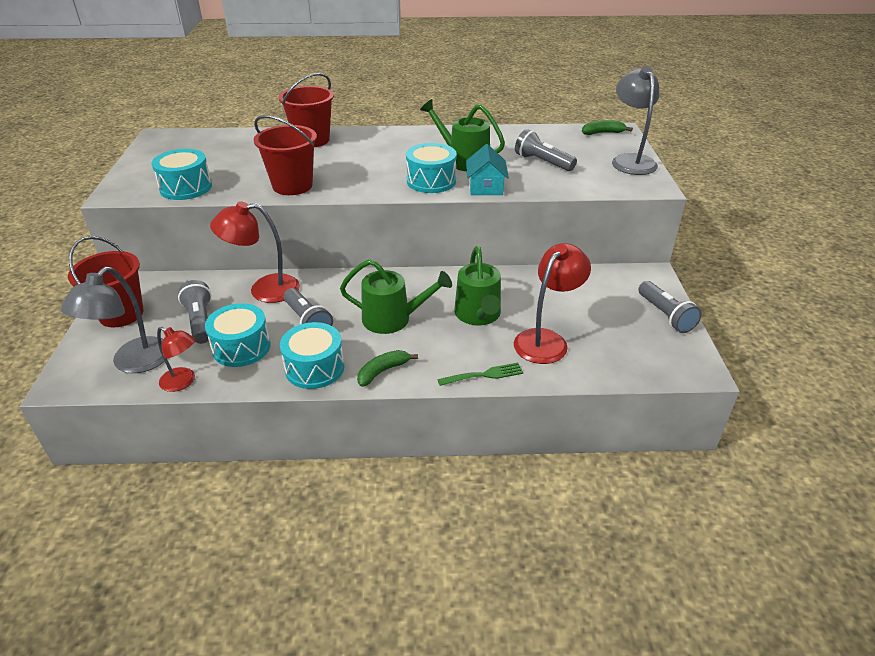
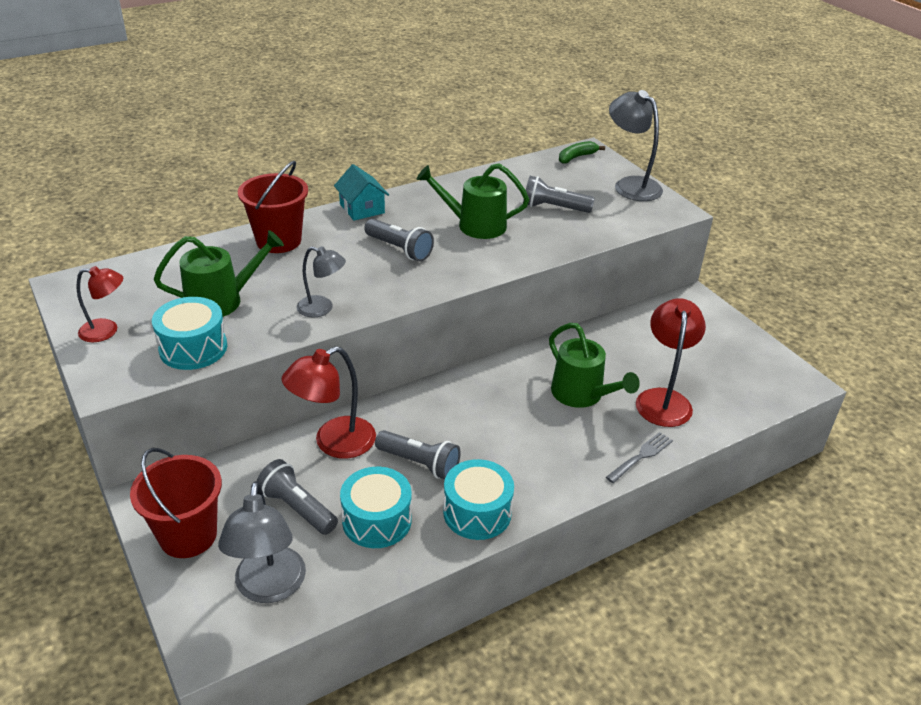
camera: 30 degrees left, 0 degrees up
(183, 382) = (352, 586): red lamp -> red lamp (106, 331)
(292, 186) = (322, 308): red bucket -> grey lamp
(383, 371) = (547, 489): green banana -> none
(392, 319) = (504, 428): green watering can -> green watering can (221, 301)
(431, 181) = (467, 260): turquoise drum -> none
(484, 375) = (641, 456): green fork -> grey fork
(485, 187) = (528, 253): turquoise house -> turquoise house (362, 208)
(665, 315) = (738, 338): grey flashlight -> grey flashlight (399, 249)

